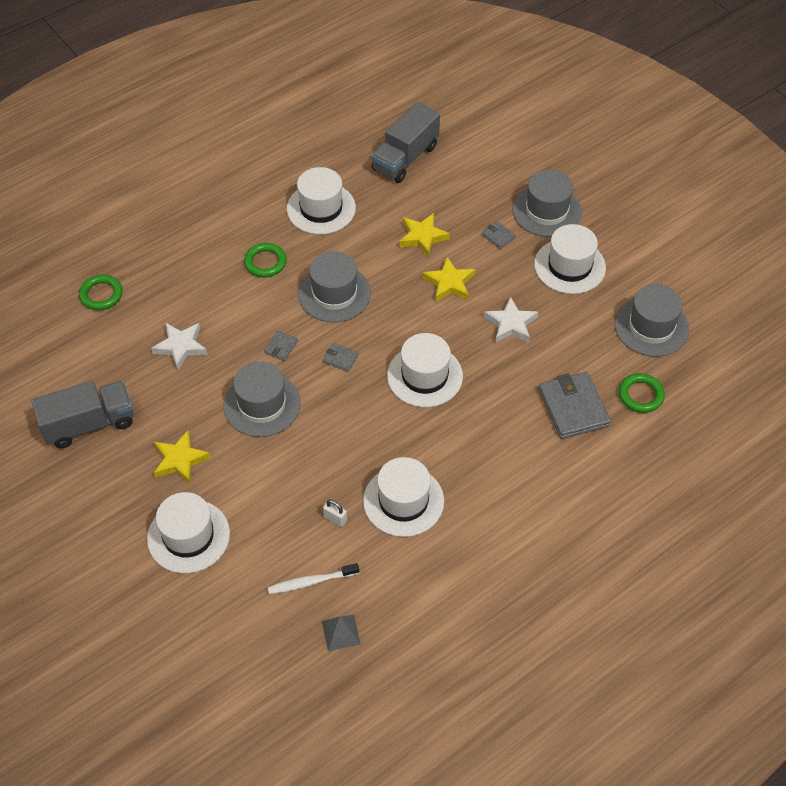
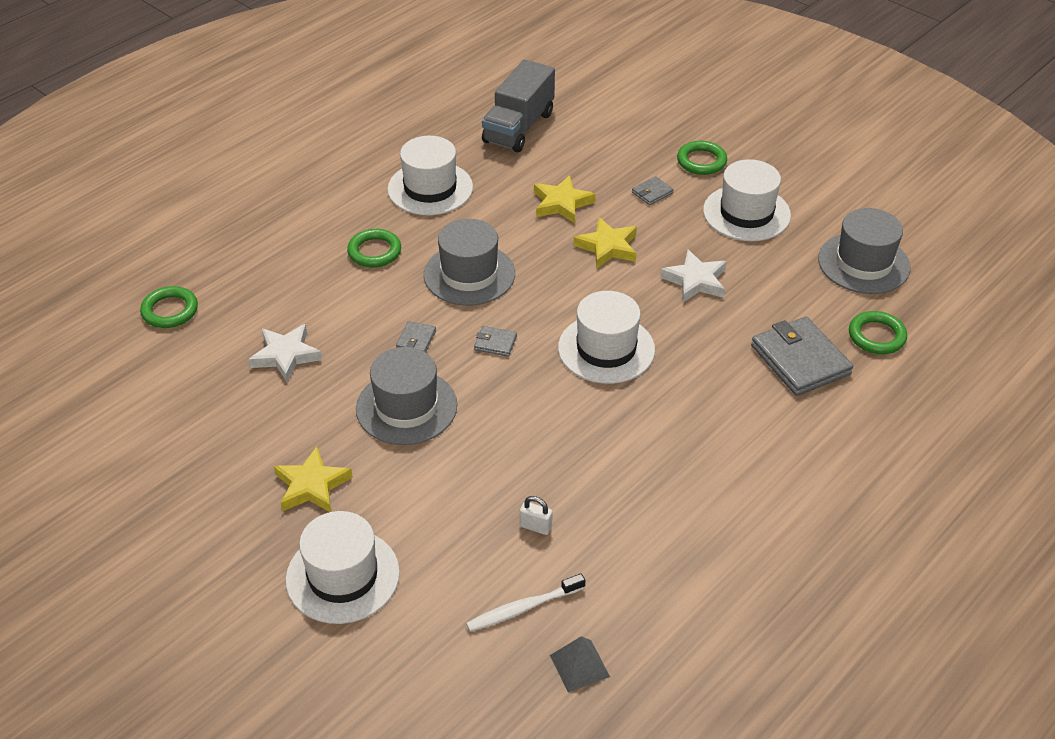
camera: 10 degrees left, 10 degrees down
(89, 424) = (180, 459): grey truck -> none
(403, 501) = (619, 493): white hat -> none
(498, 236) = (652, 193): grey wallet -> grey wallet turned 75 degrees counterclockwise
(546, 211) = (701, 161): grey hat -> green ring

